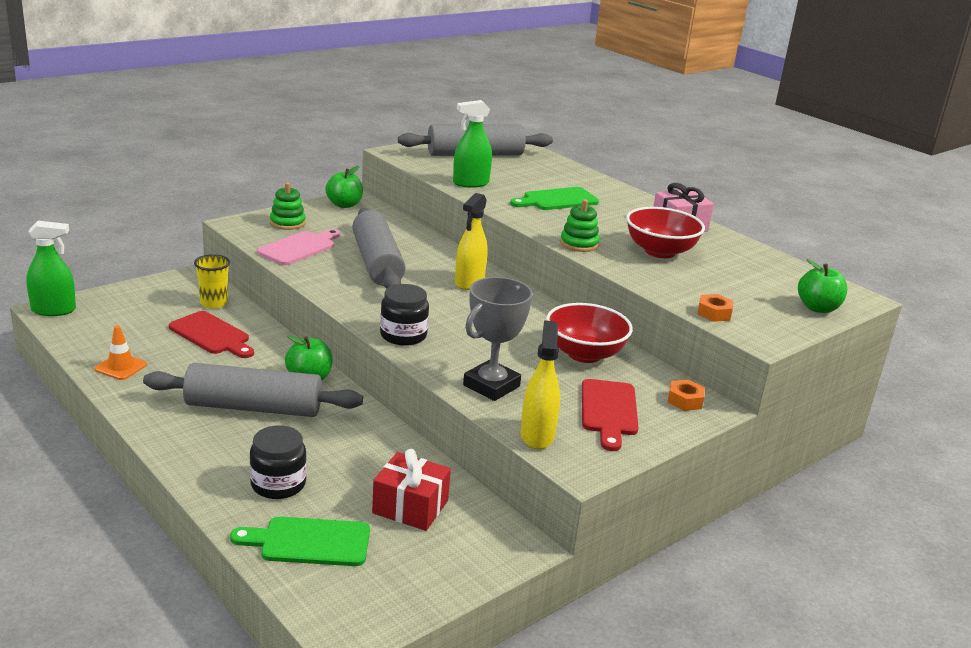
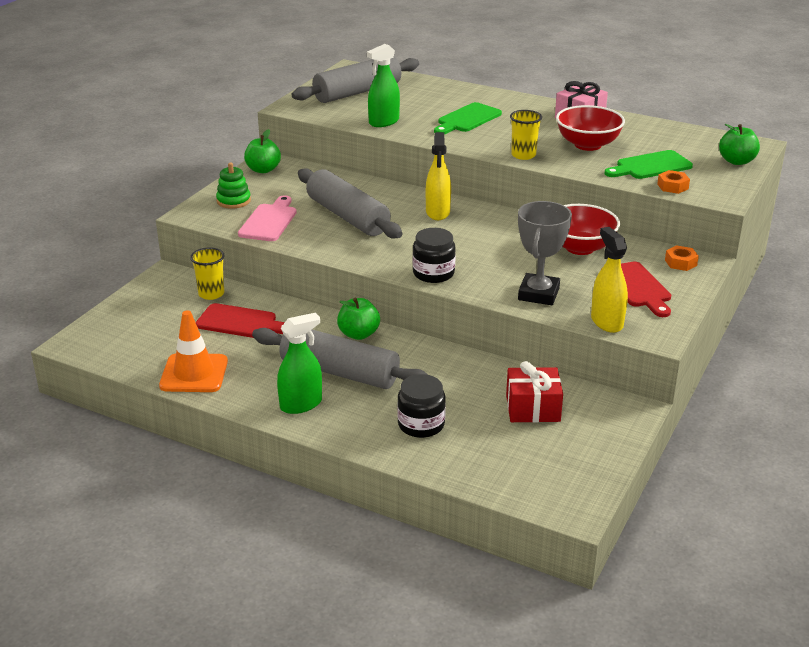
camera: 20 degrees left, 5 degrees up
(54, 310) = (77, 343): green spray bottle -> green spray bottle (301, 404)
(121, 367) = (194, 373): orange traffic cone -> orange traffic cone, size x1.66
(254, 407) = (339, 372): grey rolling pin -> grey rolling pin turned 45 degrees clockwise
(309, 542) = (487, 458): green cutting board -> green cutting board (650, 166)
(579, 244) = (523, 155): green stacking toy -> yellow cup

